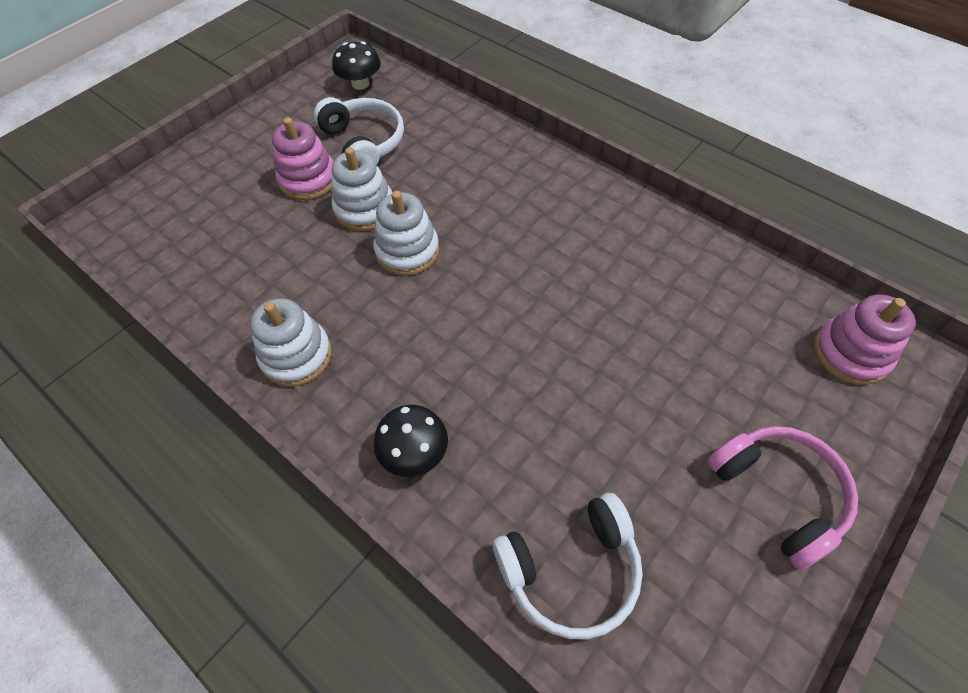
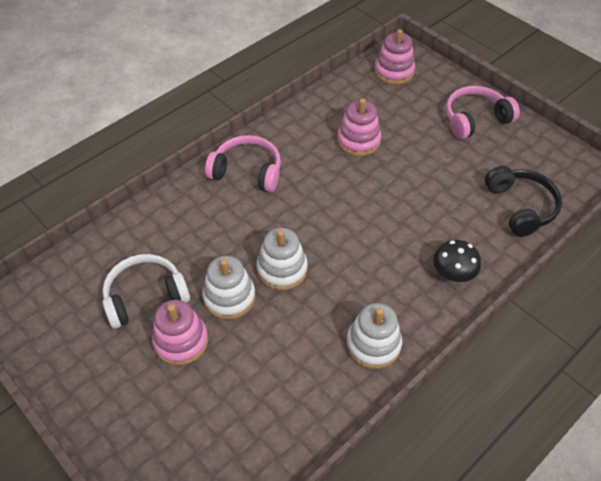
camera: 85 degrees left, 5 degrees down
(360, 84) = (56, 298): black mushroom -> none
(562, 196) = (247, 171): none -> pink headphones
(571, 570) = (521, 207): white headphones -> black headphones
(659, 313) = (358, 140): none -> pink stacking toy

